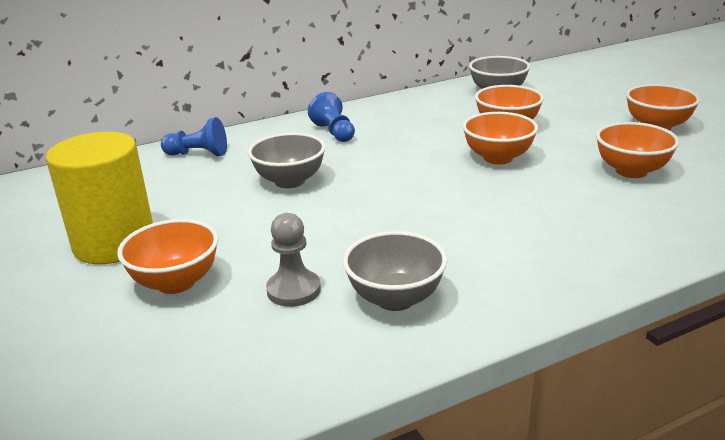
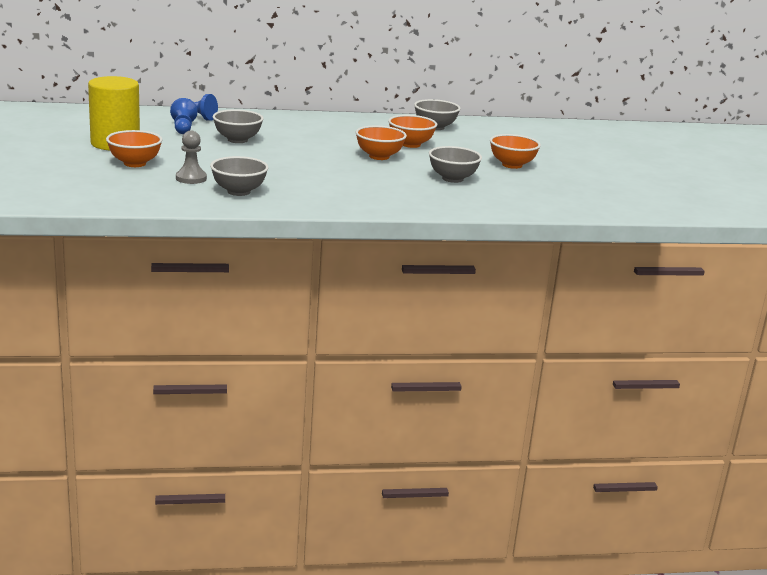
camera: 15 degrees right, 5 degrees down
(334, 132) = (293, 124): blue pawn -> blue pawn (183, 128)
(631, 171) = (452, 179): orange bowl -> grey bowl

